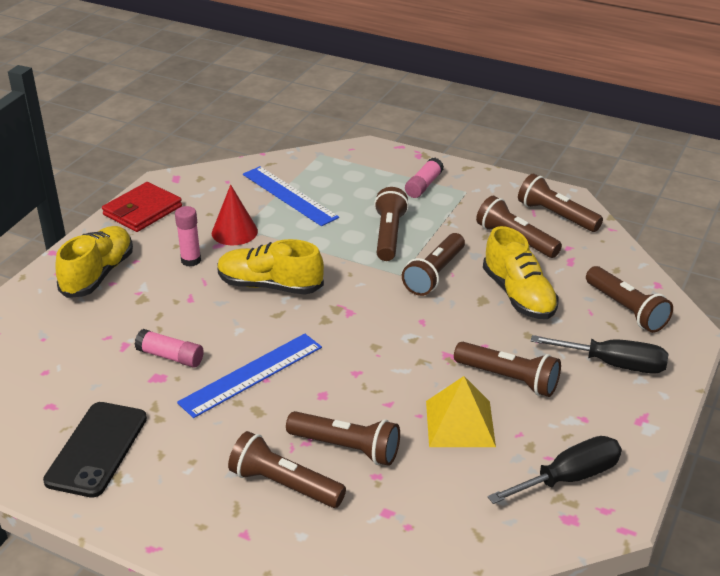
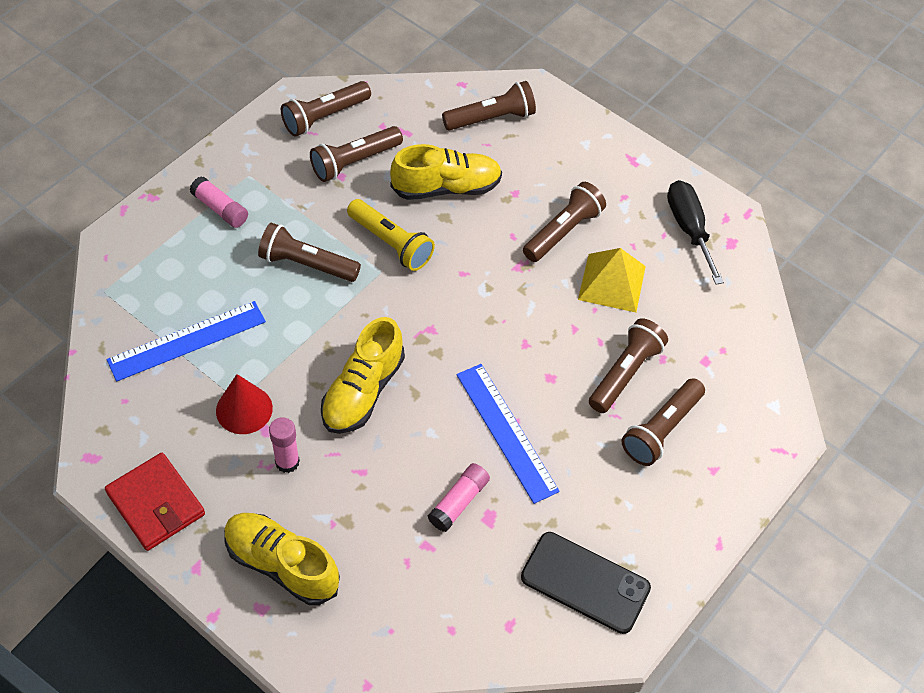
camera: 80 degrees left, 20 degrees up
(434, 274) = (391, 243): brown flashlight -> yellow flashlight
(614, 364) = (562, 153): black screwdriver -> none

